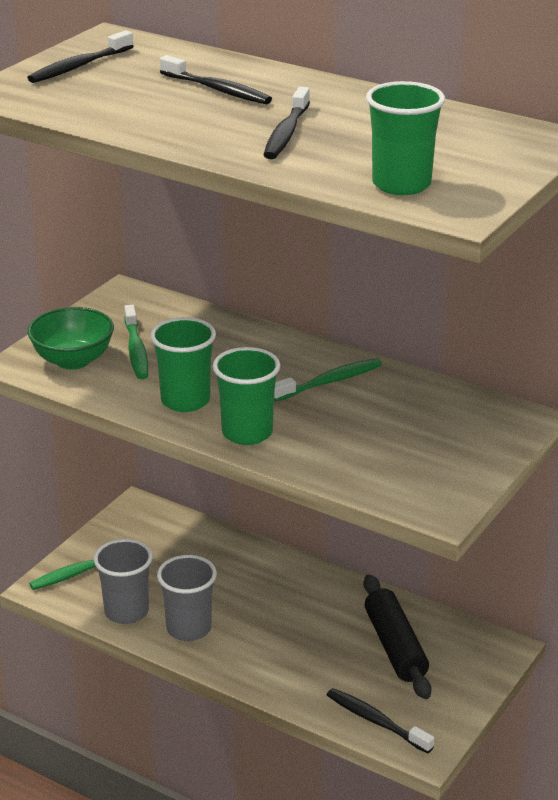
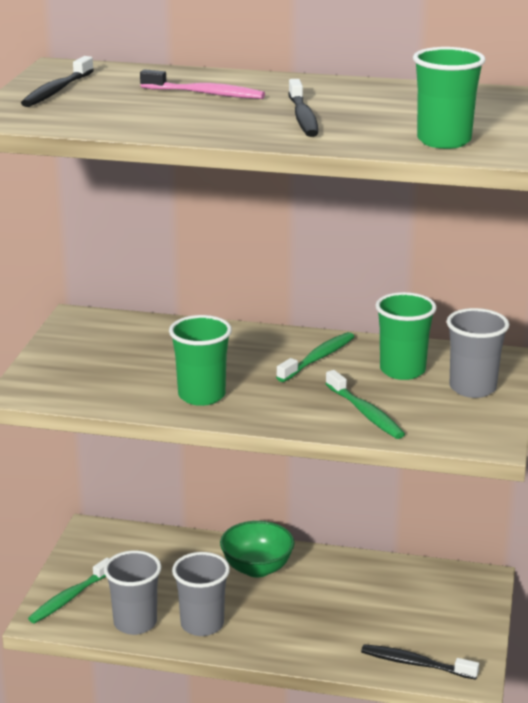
camera: 20 degrees left, 5 degrees down
(73, 360) = (70, 381): green bowl -> green bowl (257, 568)
(136, 350) = (124, 362): green toothbrush -> green toothbrush (365, 413)
(218, 90) = (205, 94): black toothbrush -> pink toothbrush
(247, 433) = (277, 411): green cup -> green cup (402, 370)
(395, 647) = (394, 598): black rolling pin -> none
(466, 447) = (472, 388): none -> grey cup

